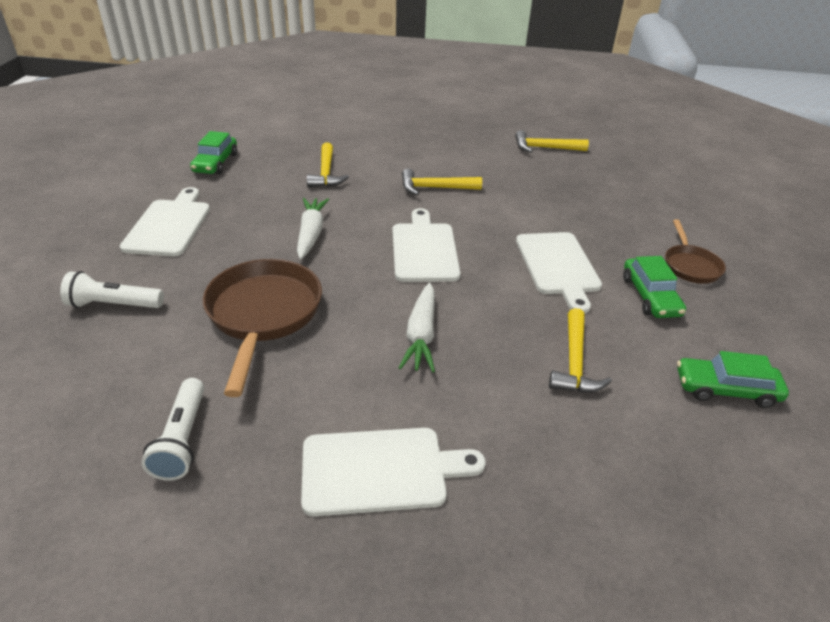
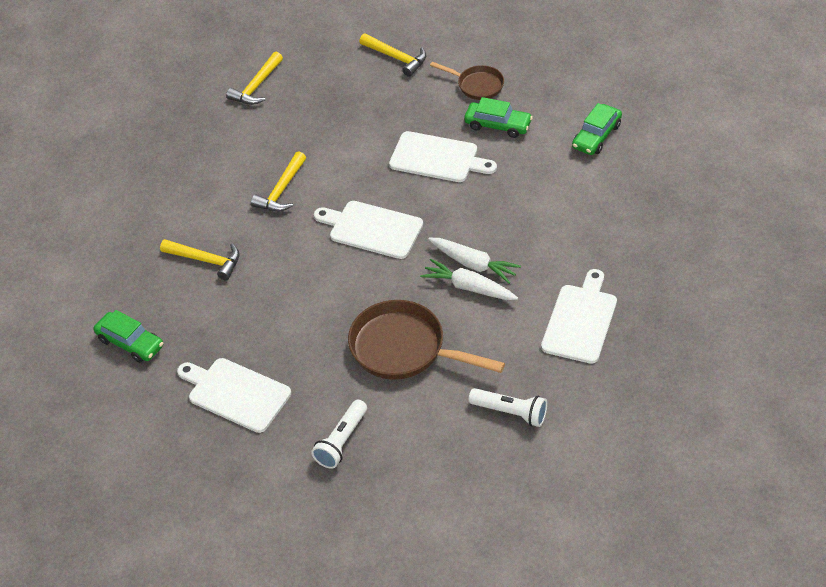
camera: 60 degrees left, 10 degrees up
(311, 234) = (307, 296): white carrot -> white carrot (469, 287)
(574, 362) = (539, 195): yellow hammer -> yellow hammer (396, 58)

